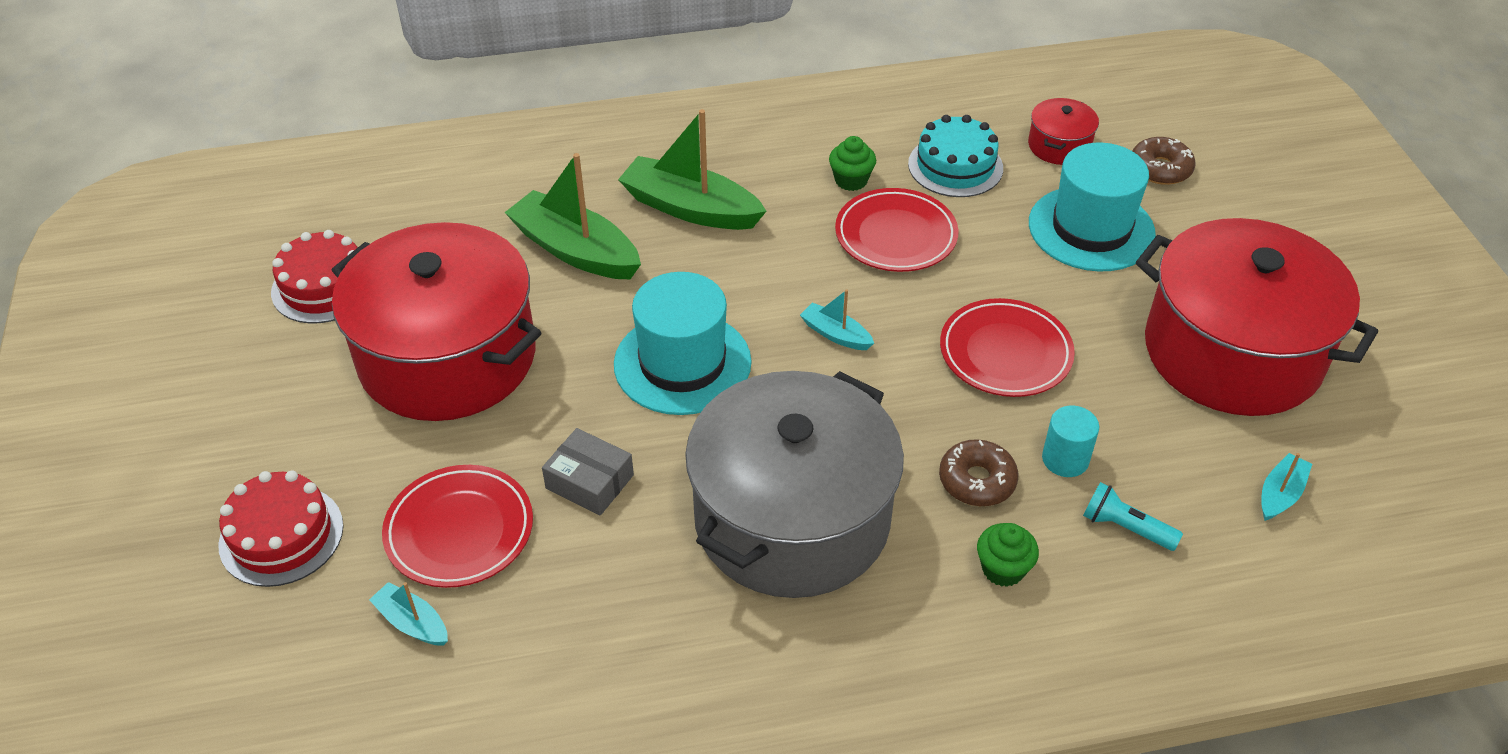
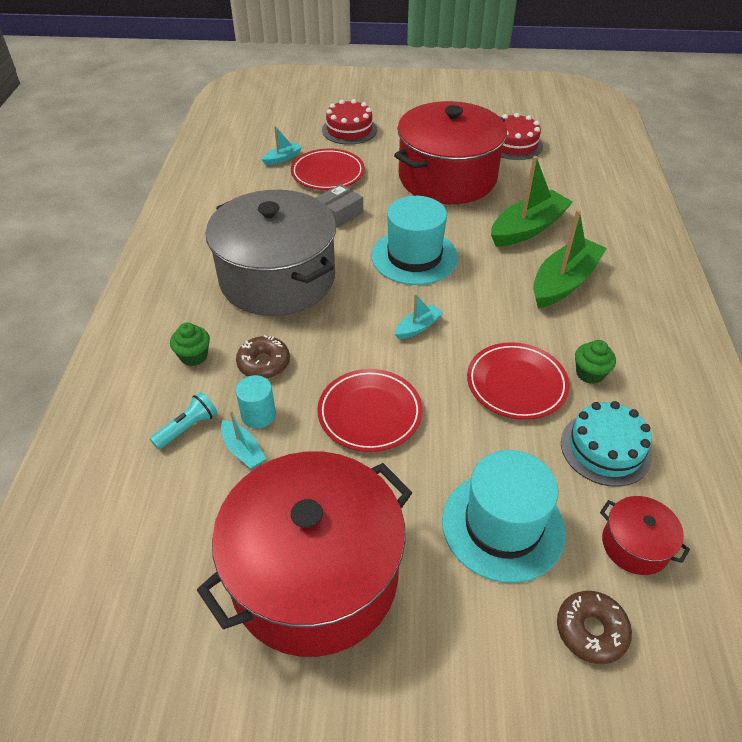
camera: 105 degrees right, 0 degrees up
(1280, 494) = (161, 538): turquoise boat -> turquoise boat (243, 450)

